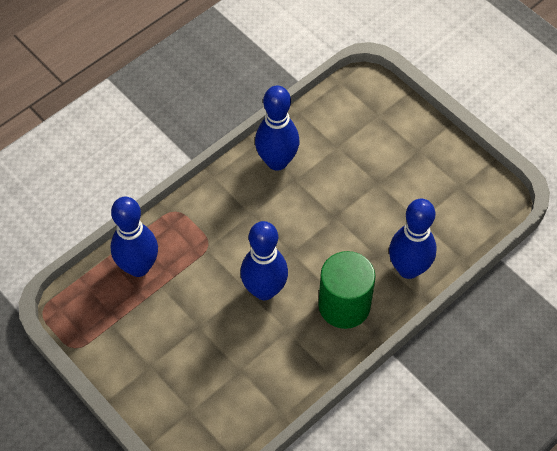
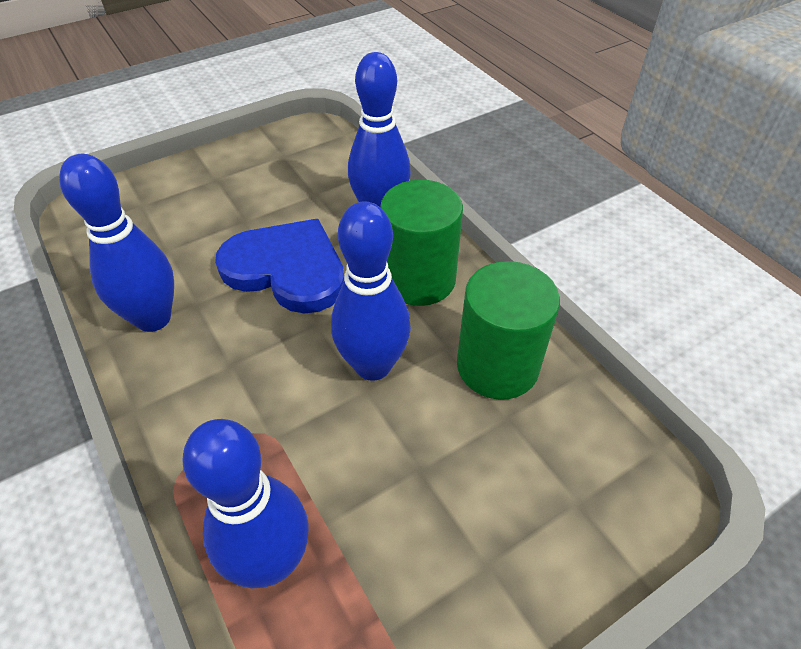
camera: 80 degrees left, 10 degrees down
(278, 362) = (497, 366): none -> green cylinder
(335, 222) = (287, 269): none -> blue heart

